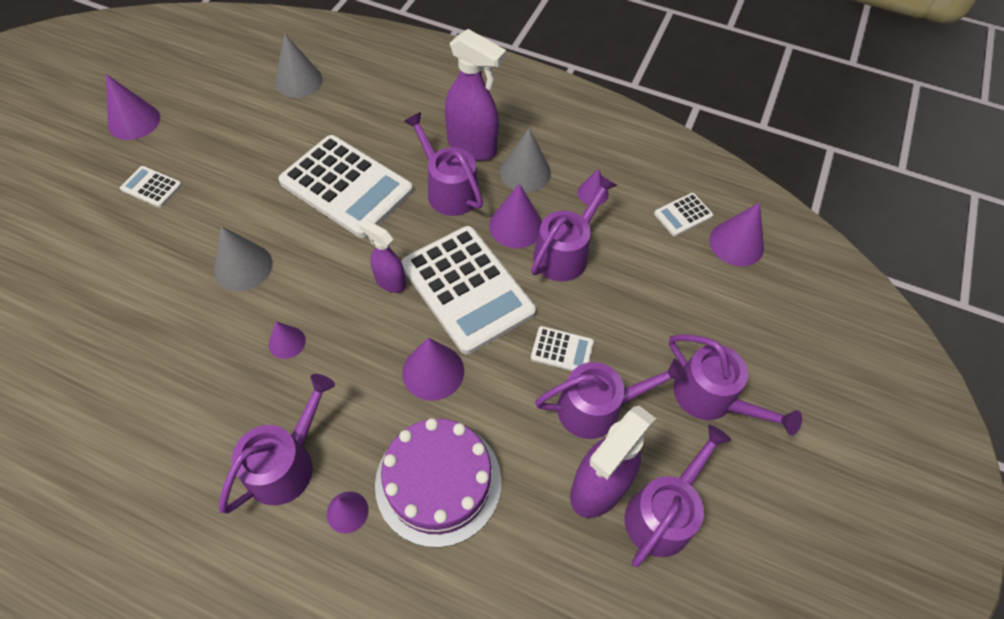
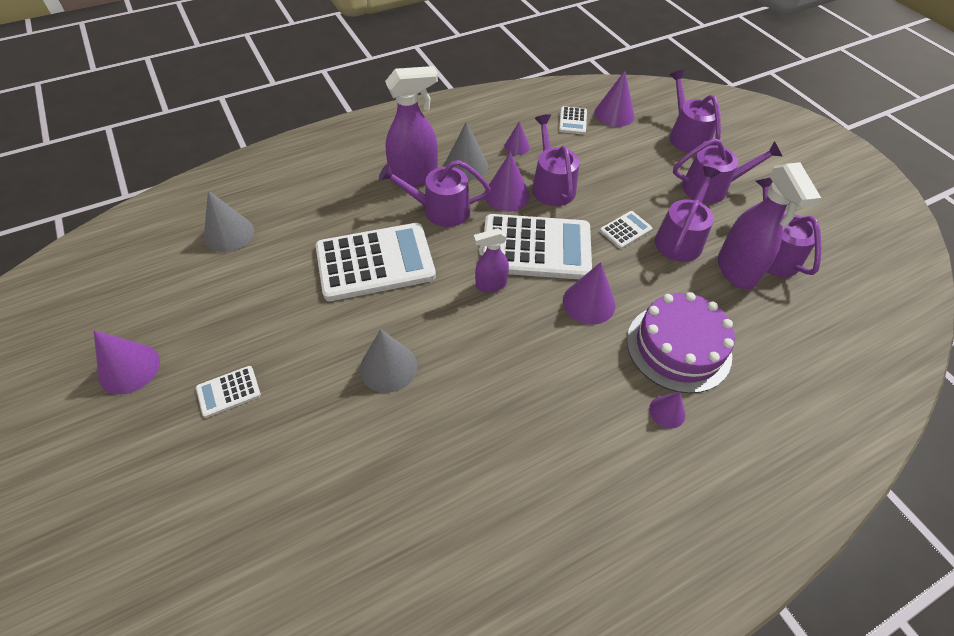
camera: 50 degrees left, 5 degrees down
(286, 463) = (600, 430): purple watering can -> purple watering can (686, 136)
(287, 342) = (490, 375): purple cone -> none

